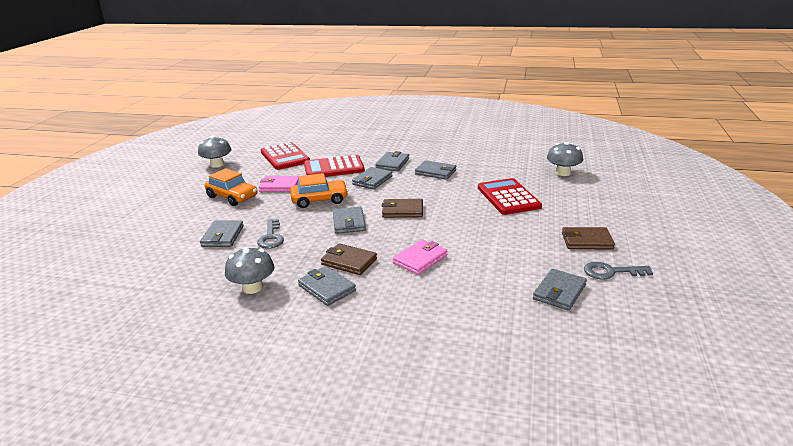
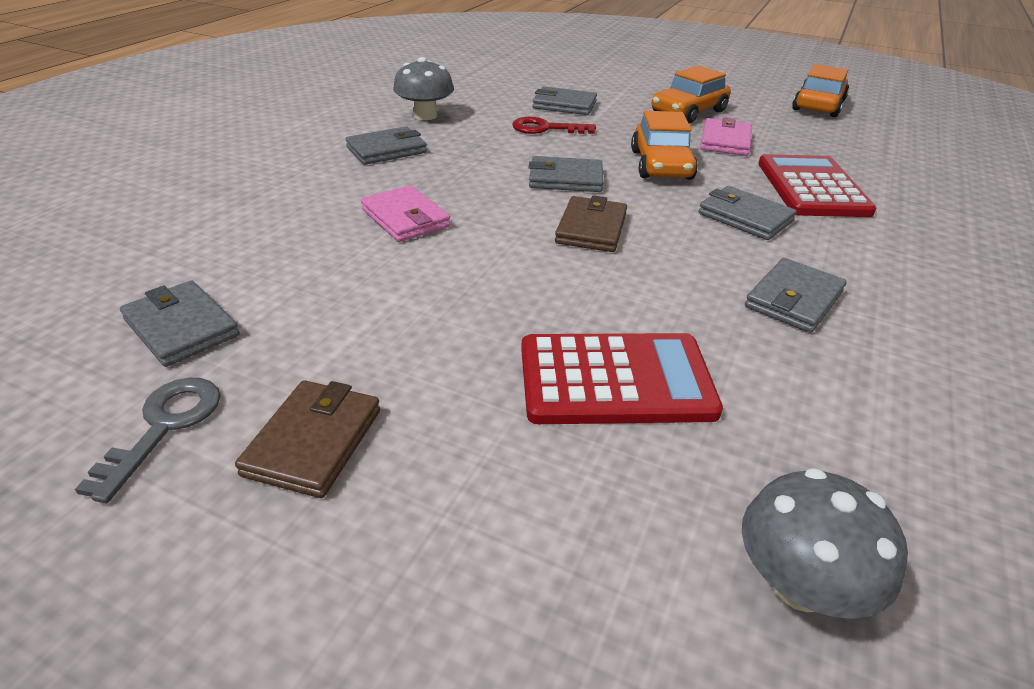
camera: 100 degrees right, 10 degrees up
(217, 165) = (818, 105): grey mushroom -> orange car
(271, 237) = (546, 128): grey key -> red key
(285, 157) = (865, 151): red calculator -> none
(349, 262) = (441, 168): brown wallet -> none
(392, 164) = (846, 251): grey wallet -> none

